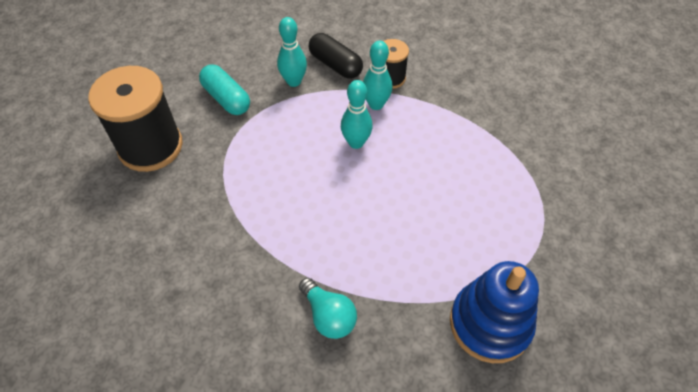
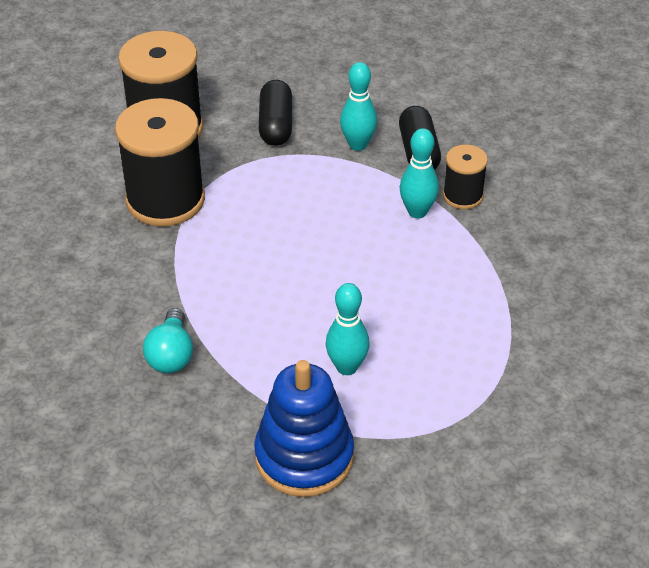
camera: 40 degrees right, 10 degrees down
(204, 200) = (165, 200): none -> black spool
(226, 98) = (276, 125): turquoise capsule -> black capsule
(356, 142) = (356, 234): turquoise bowling pin -> turquoise bowling pin (347, 367)

